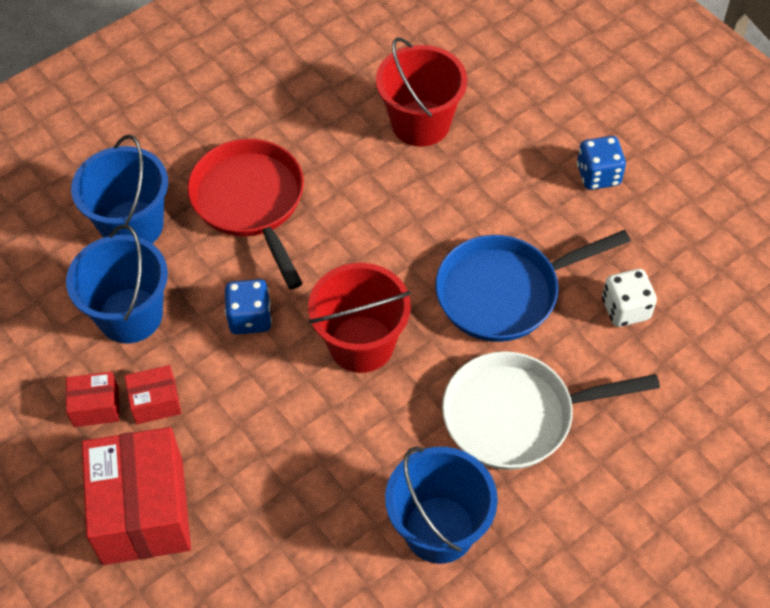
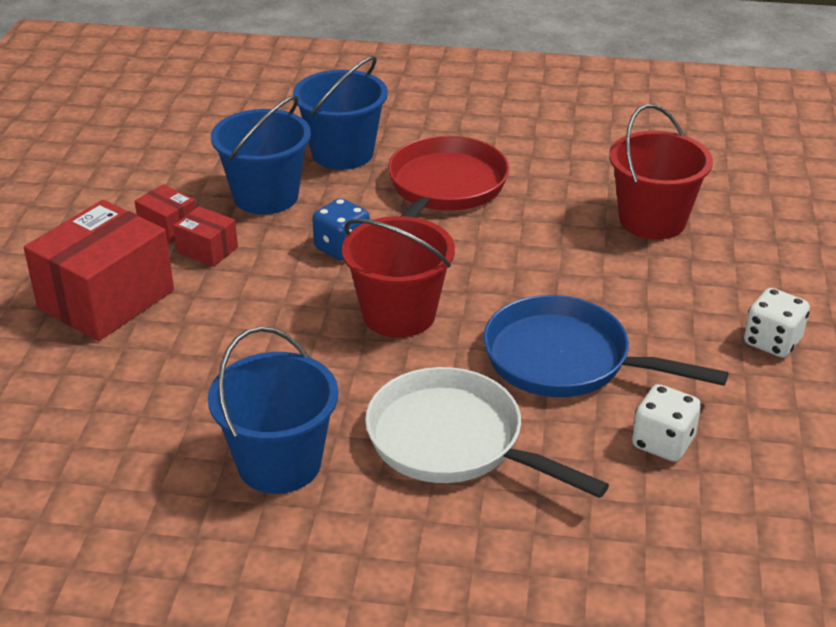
camera: 45 degrees right, 20 degrees down
(598, 175) = (772, 342): blue dice -> white dice

